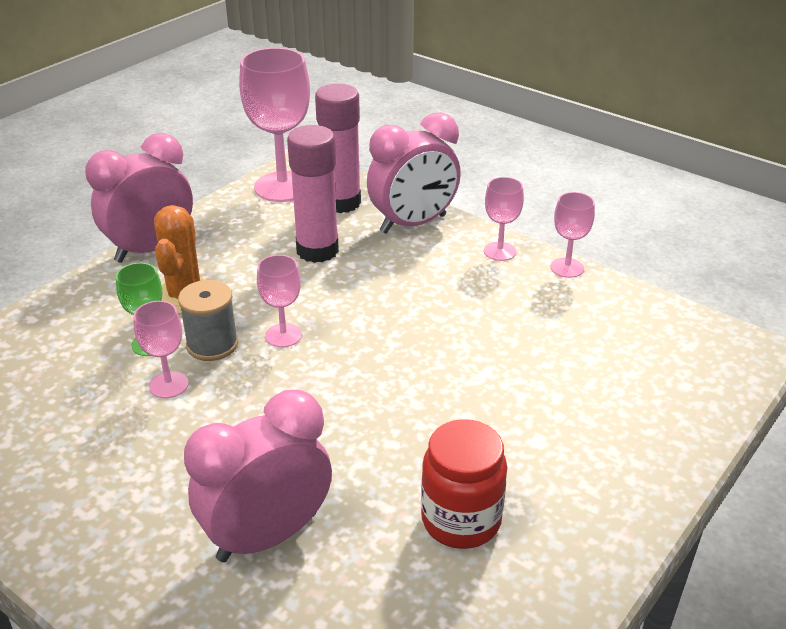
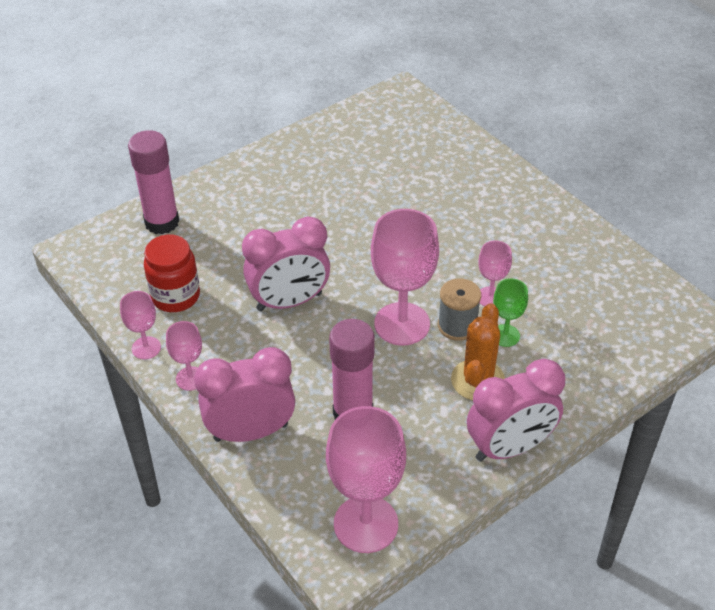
camera: 165 degrees left, 10 degrees up
(267, 536) = (435, 194): pink clock -> pink clock (289, 302)
(283, 335) = (402, 324): pink goblet -> pink goblet, size x1.95
(341, 203) = (310, 481): pink glue stick -> pink glue stick (162, 222)
(461, 520) = (328, 183): red jar -> red jar (175, 296)

